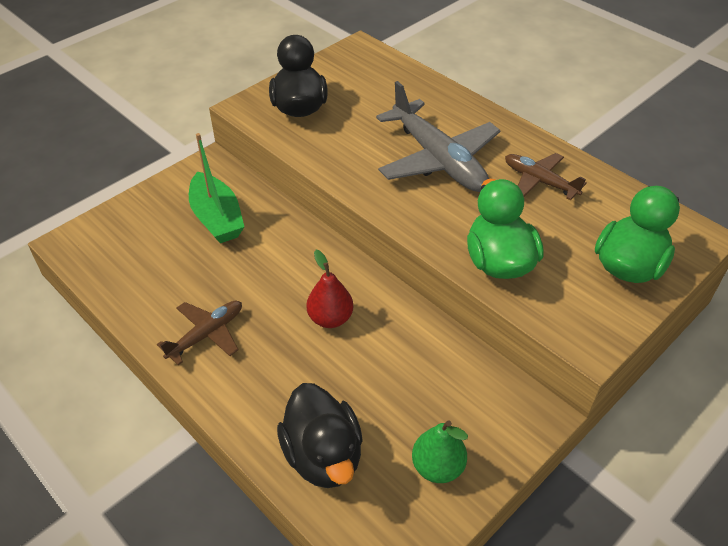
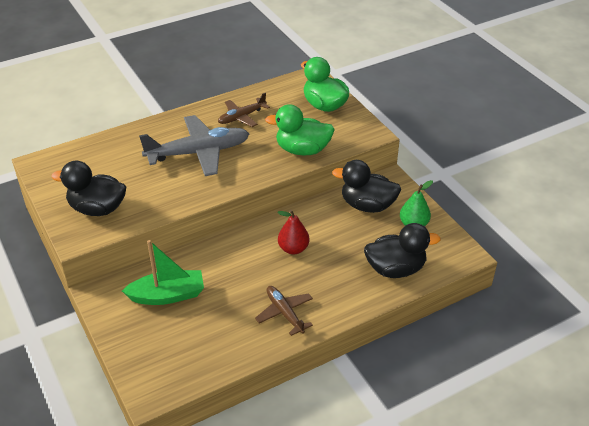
camera: 75 degrees left, 5 degrees down
(458, 392) = (367, 205): none -> black duck

